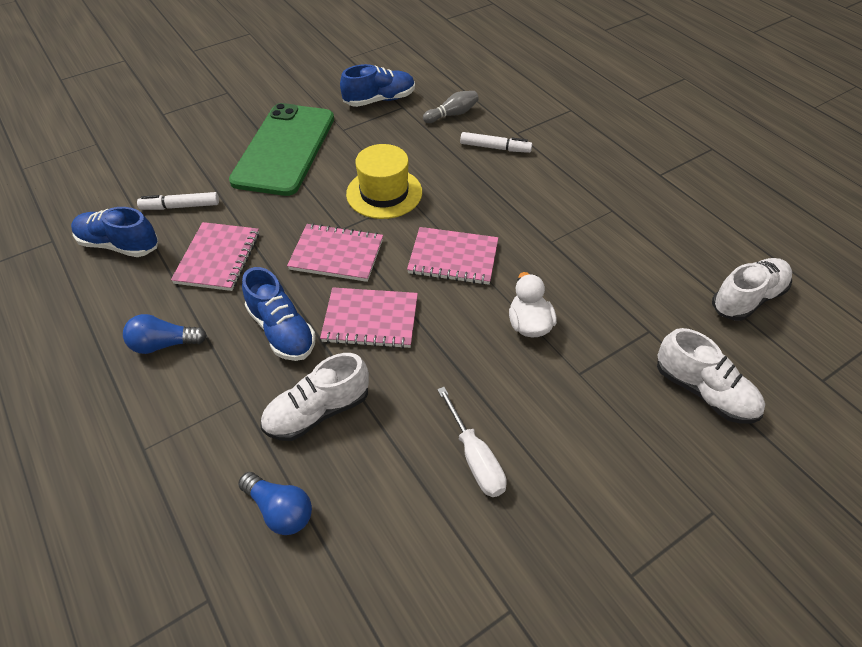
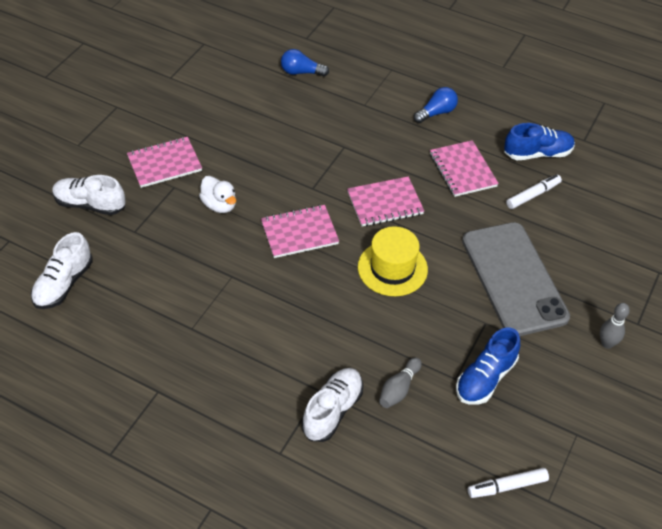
camera: 150 degrees right, 0 degrees up
(266, 89) = (607, 343): none -> grey bowling pin
(282, 330) = (375, 144): blue shoe -> none
(284, 149) = (514, 278): green phone -> grey phone
(318, 411) = (317, 114): white shoe -> white shoe (332, 411)
(370, 319) = (326, 170): pink notebook -> pink notebook (164, 164)
(475, 457) = (216, 124): white screwdriver -> none
(495, 148) = (330, 360): white marker -> white marker (507, 486)

